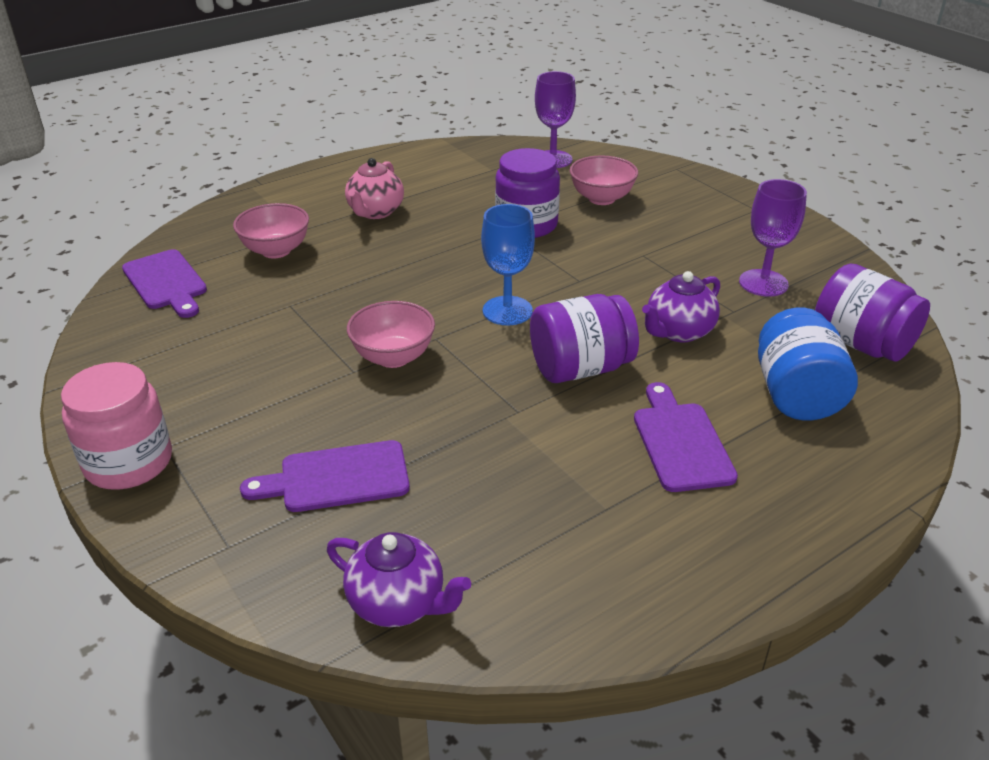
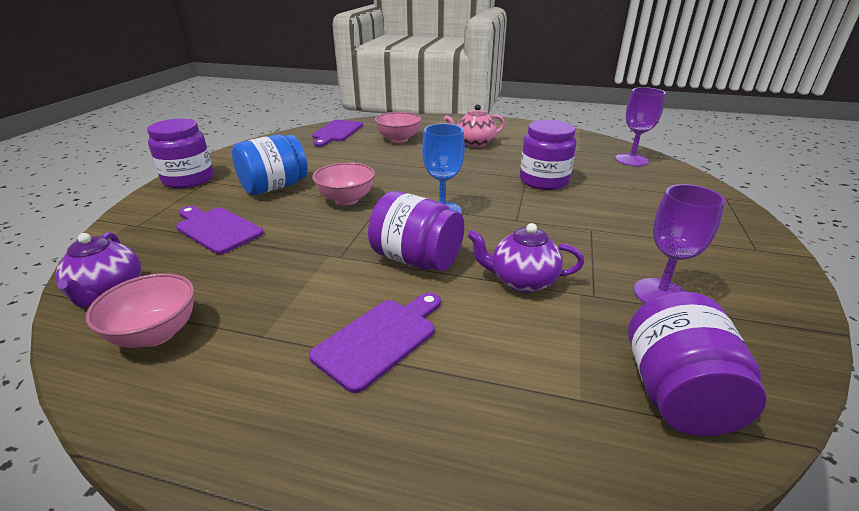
camera: 50 degrees right, 5 degrees down
(129, 462) = (188, 179): pink jar -> purple jar
(601, 198) = (625, 190): pink bowl -> pink bowl (155, 334)
(796, 395) = (527, 380): blue jar -> blue jar (274, 187)

